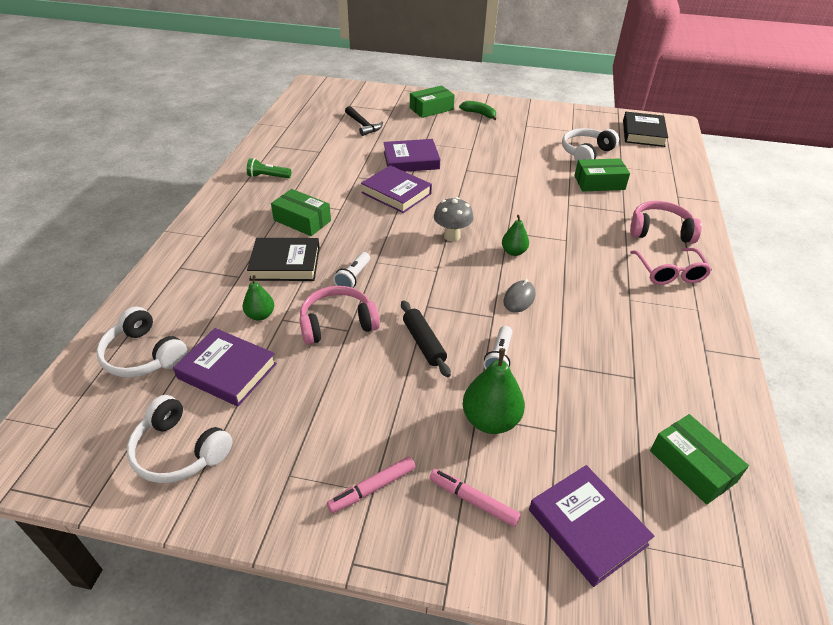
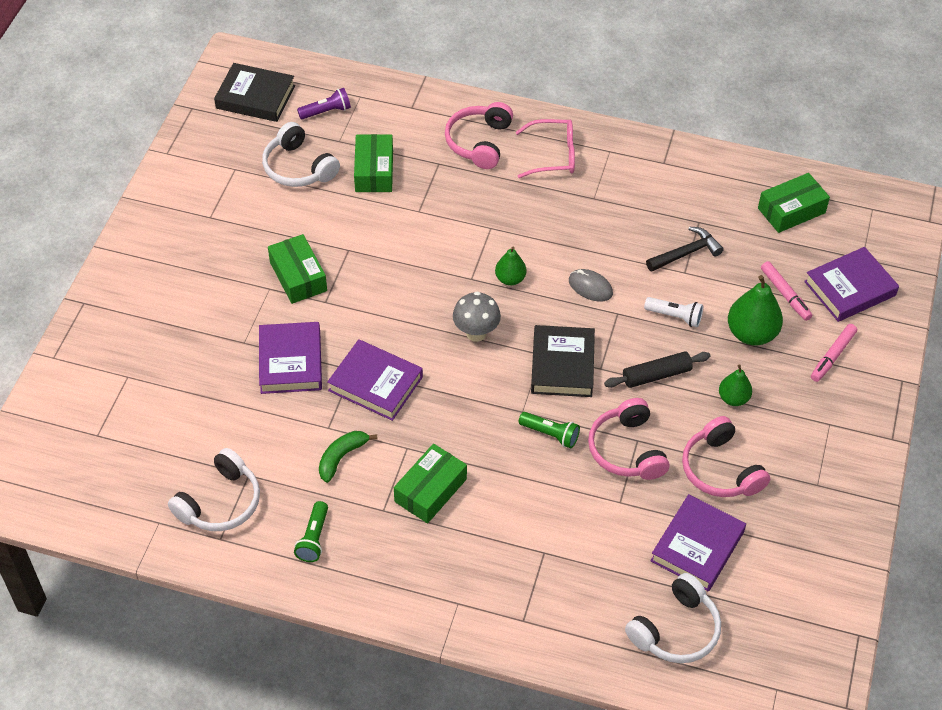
camera: 85 degrees left, 10 degrees up
(179, 451) = (797, 574): white headphones -> white headphones (220, 502)
(260, 315) = (613, 523): green pear -> green pear (733, 398)
(285, 264) = (521, 504): black book -> black book (562, 365)
(313, 389) = (720, 470): none -> pink headphones
(353, 277) = (550, 434): white flashlight -> green flashlight
(363, 125) = (173, 417): black hammer -> black hammer (686, 253)
(372, 488) = (826, 424): pink marker -> pink marker (785, 294)
(396, 193) = (375, 384): purple book -> purple book turned 75 degrees clockwise
(431, 109) = (133, 324): green box -> green box (298, 276)
(479, 114) = (163, 266): green banana -> green banana (341, 457)
(647, 160) = (326, 111): none -> purple flashlight

